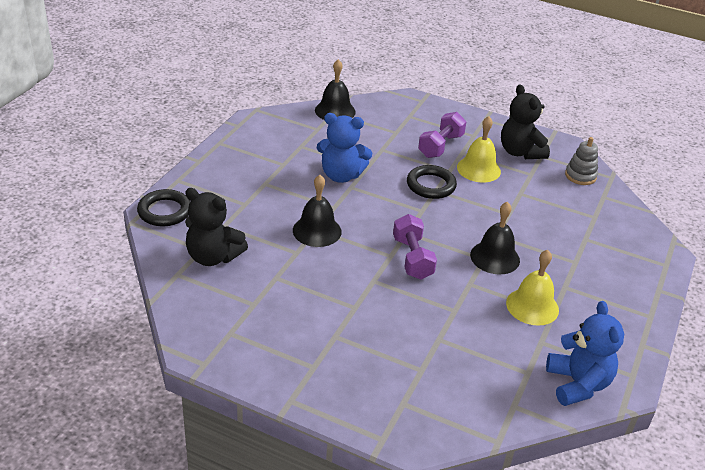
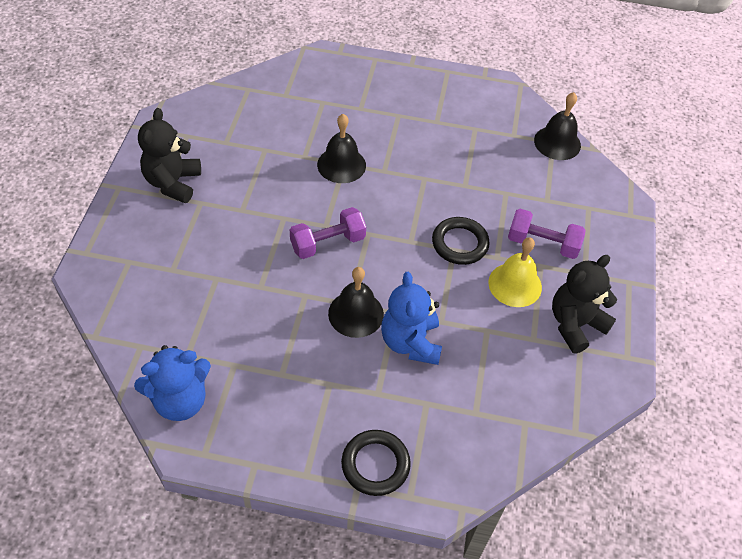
camera: 75 degrees right, 15 degrees up
(164, 211) = (326, 62): black ring -> black ring (375, 464)
(213, 257) = (277, 104): black teddy bear -> black teddy bear (173, 183)
(341, 175) = (440, 167): blue teddy bear -> blue teddy bear (410, 342)
(532, 306) = (286, 353): yellow bell -> none
(580, 176) = (558, 394): grey stacking toy -> none

